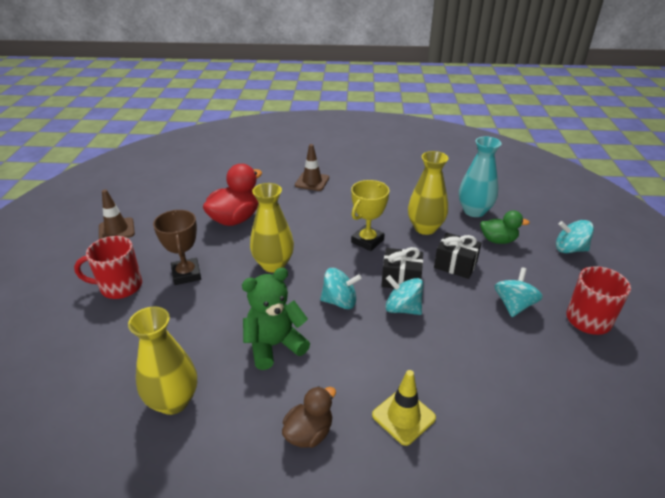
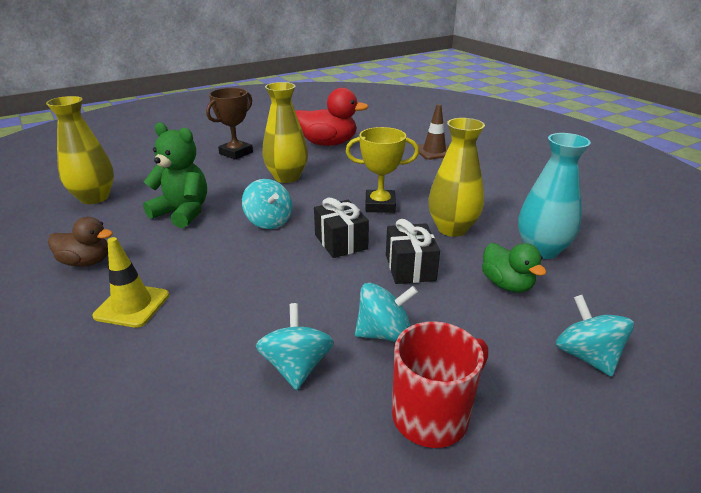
camera: 55 degrees right, 5 degrees down
(116, 230) = (259, 116): brown traffic cone -> none
(120, 287) = (199, 140): red mug -> none
(402, 308) = (293, 257): turquoise spinning top -> turquoise spinning top (297, 366)

